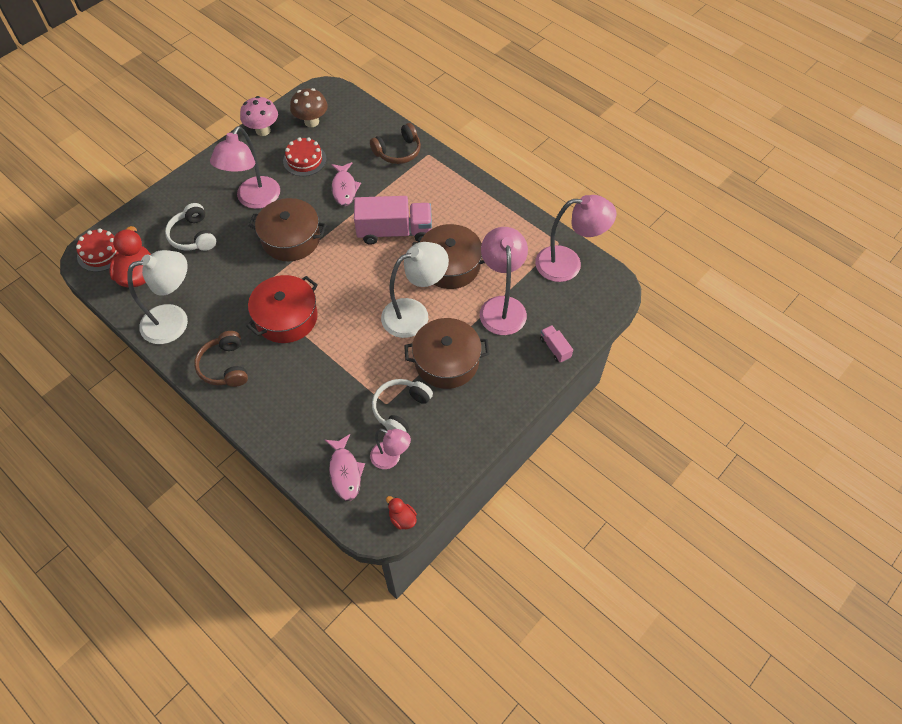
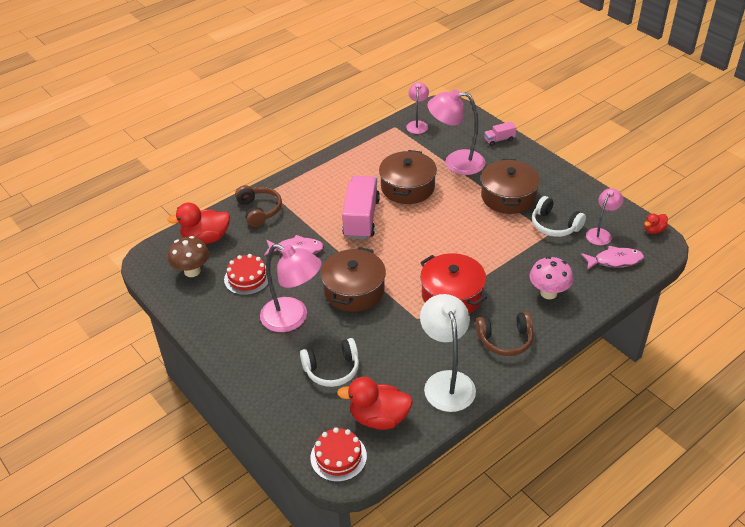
camera: 80 degrees left, 15 degrees down
(263, 130) = (189, 311): pink mushroom -> pink mushroom (548, 293)
(355, 122) = (206, 238): none -> red duck
(414, 314) = (457, 211): white lamp -> none
(568, 264) = (417, 124): pink lamp -> pink lamp, size x0.58

